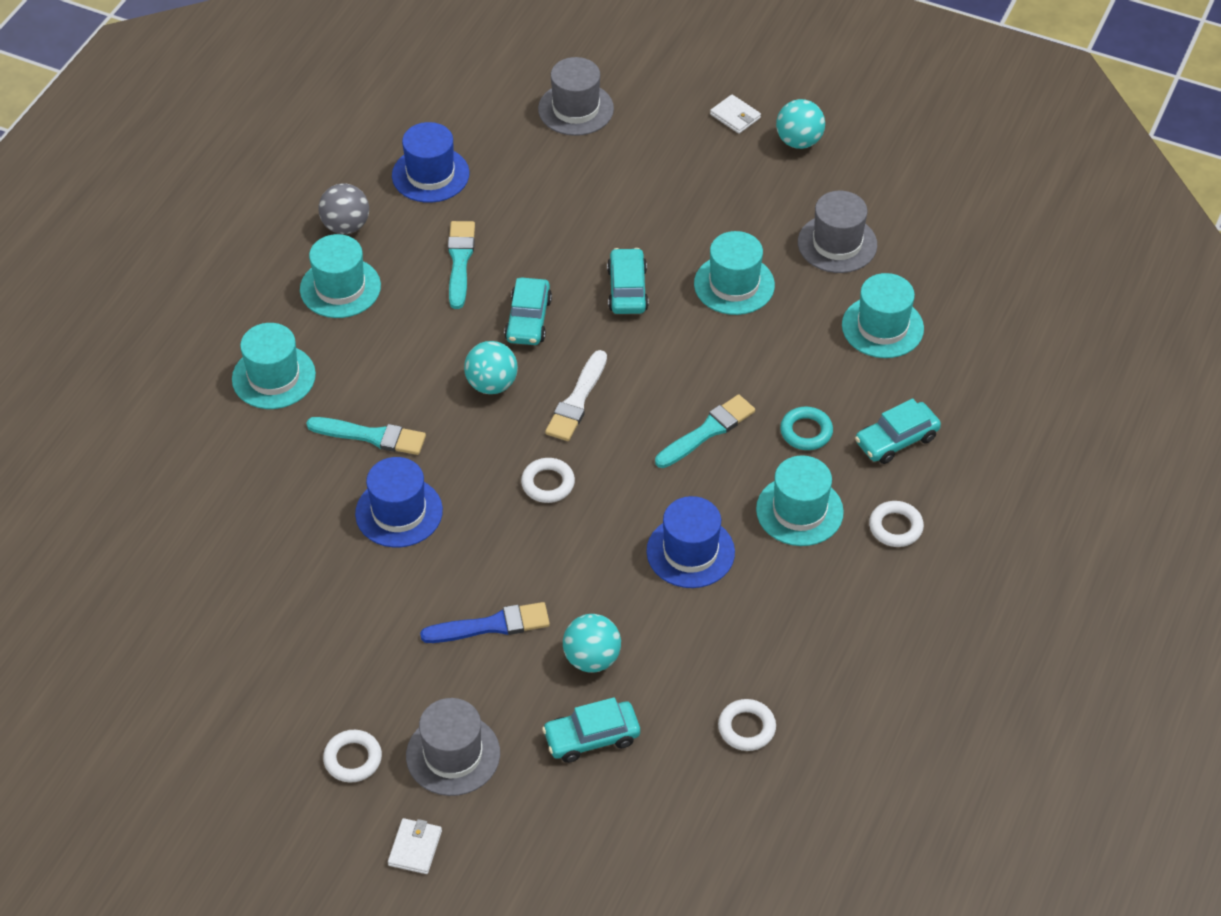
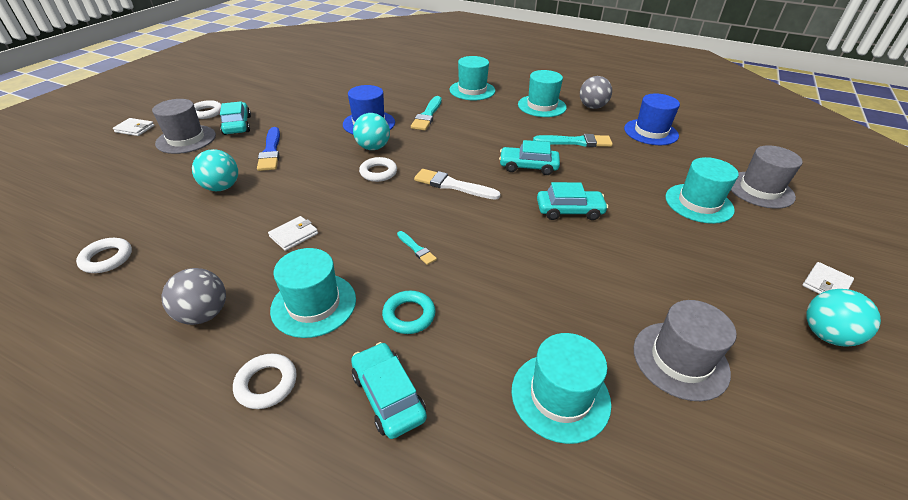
camera: 90 degrees right, 10 degrees down
(491, 384) = (468, 152): turquoise ball -> turquoise ball (373, 147)
(591, 737) = (158, 186): turquoise car -> turquoise car (237, 125)
(690, 552) = (294, 235): blue hat -> white wallet
(707, 431) = (416, 249): turquoise brush -> turquoise brush, size x0.55
(734, 284) = (592, 273): turquoise hat -> turquoise hat (698, 203)
(822, 600) = (204, 314): none -> grey ball

